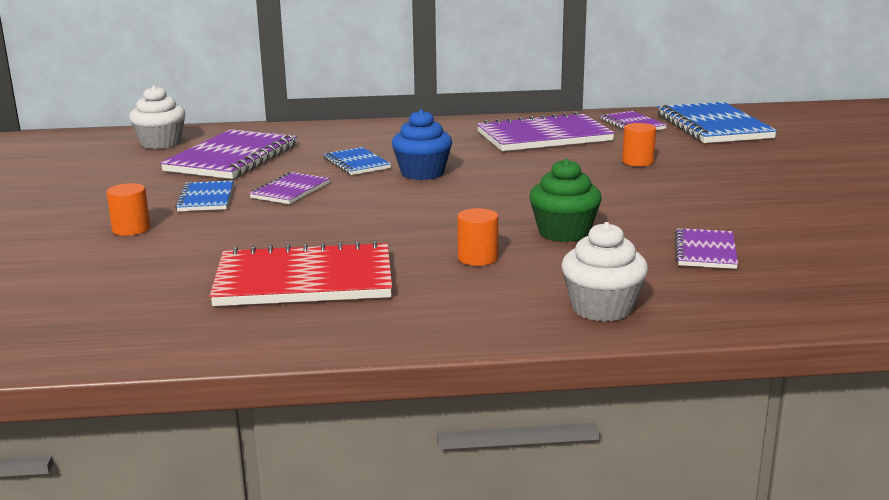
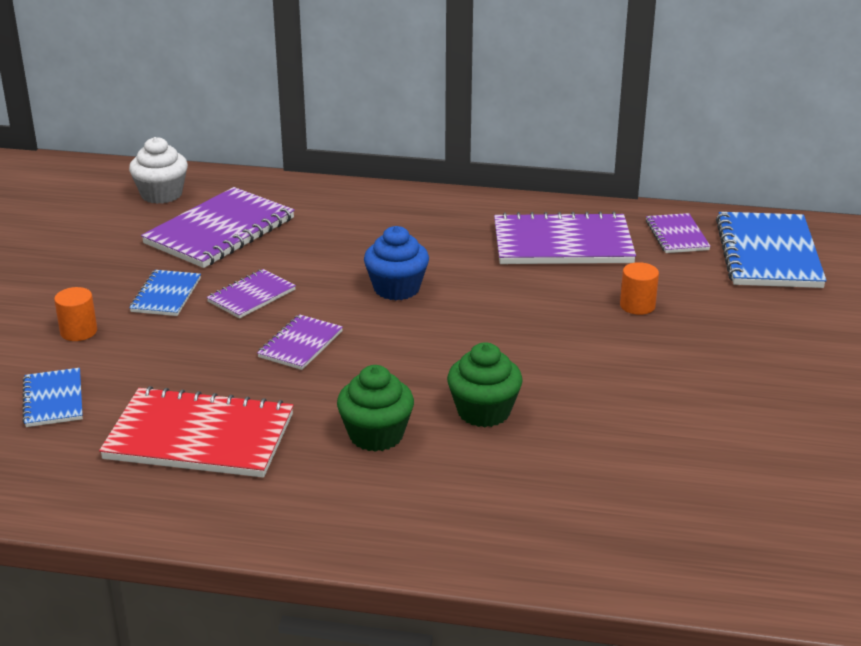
camera: 15 degrees right, 10 degrees up
(356, 163) = (338, 260): blue notebook -> blue notebook (53, 400)
(477, 258) = (376, 435): orange cylinder -> green cupcake
(602, 308) = (451, 531): white cupcake -> none
(705, 251) = (608, 467): purple notebook -> purple notebook (300, 344)

